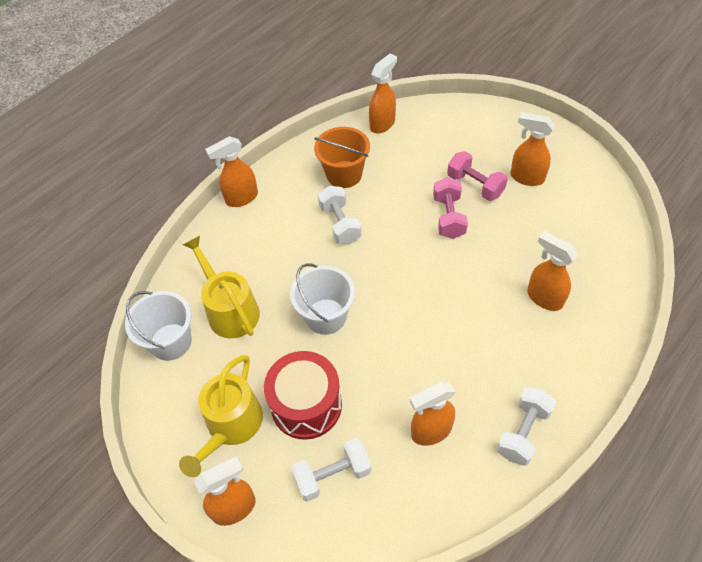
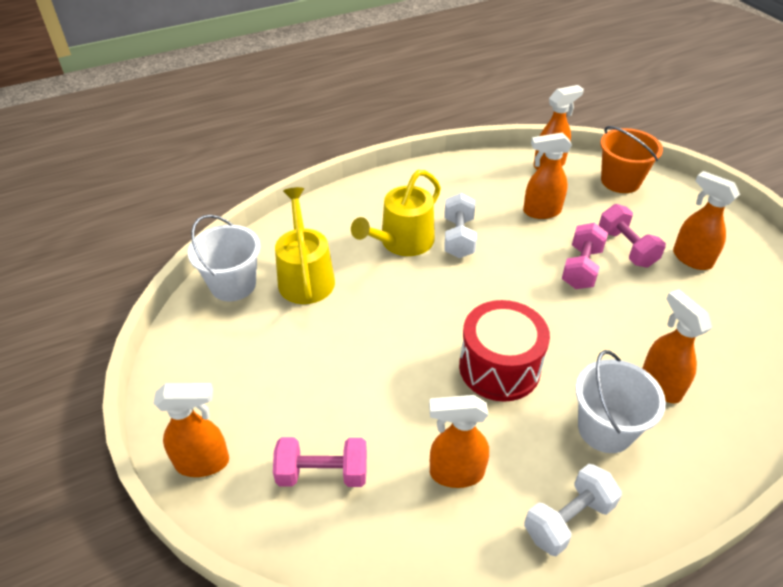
camera: 20 degrees right, 10 degrees down
(231, 425) = (246, 382): yellow watering can -> yellow watering can (402, 242)
(241, 198) = (371, 186): orange spray bottle -> orange spray bottle (541, 212)
(306, 405) = (332, 392): red drum -> red drum (499, 367)
(326, 316) = (398, 316): white bucket -> white bucket (605, 429)
(333, 475) = (322, 473): white dumbbell -> pink dumbbell
(344, 174) = (486, 196): orange bucket -> orange bucket (620, 181)

